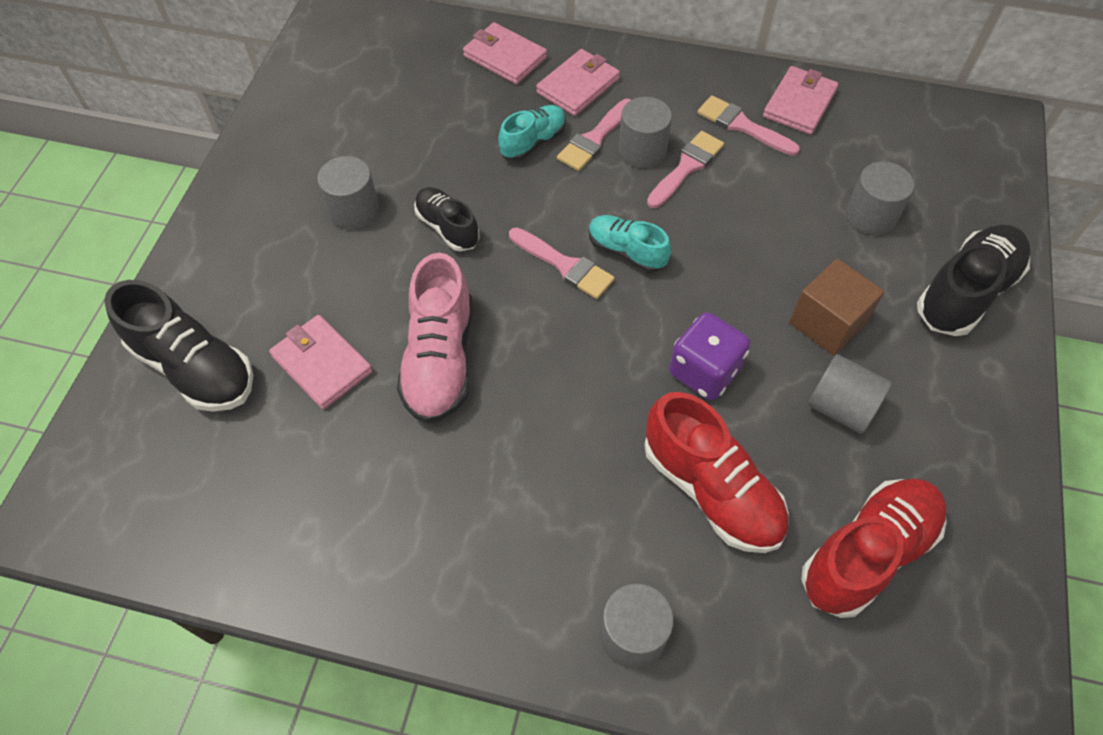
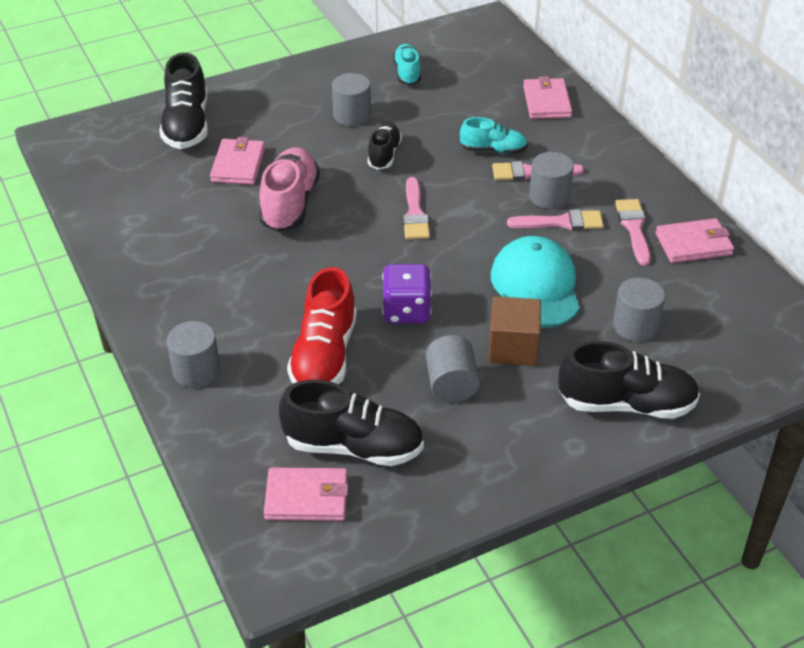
camera: 50 degrees right, 15 degrees down
(440, 360) = (290, 204): pink shoe -> pink shoe turned 135 degrees clockwise
(578, 86) = (566, 142): pink wallet -> pink wallet (307, 498)
(626, 252) = (457, 232): turquoise shoe -> turquoise shoe (407, 73)
(758, 247) = (535, 287): none -> turquoise cap
(867, 553) = (353, 446): red shoe -> black shoe

